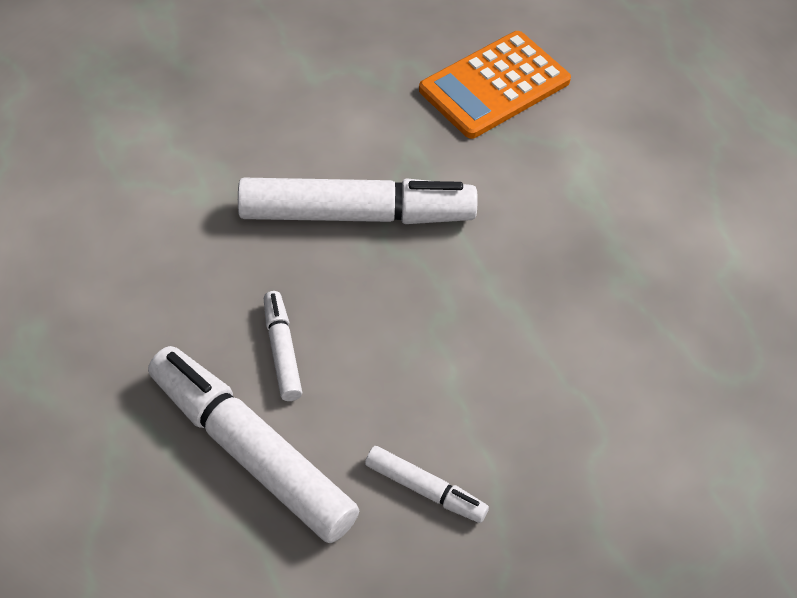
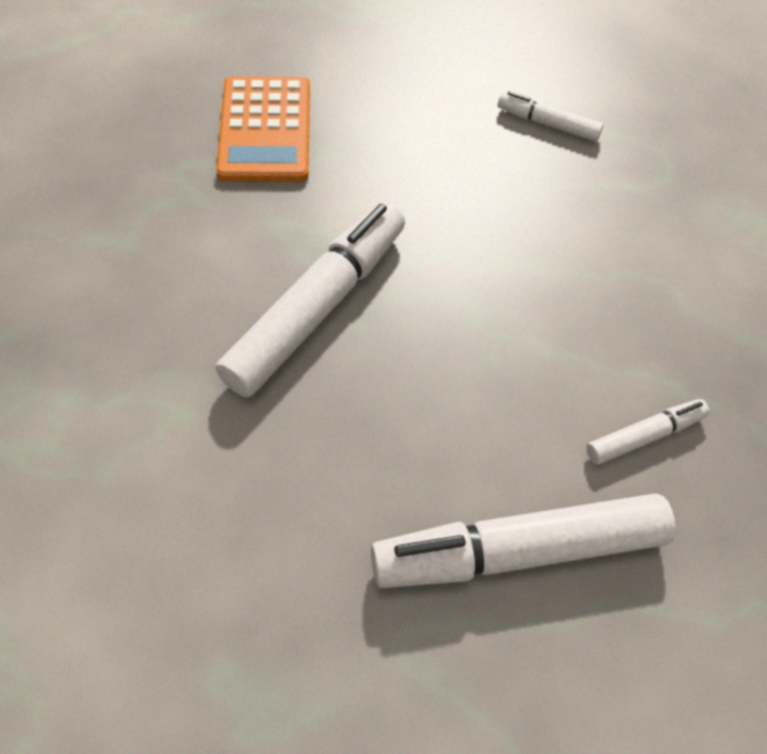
camera: 55 degrees left, 5 degrees up
(282, 352) = (423, 457): white marker -> white marker (548, 124)

